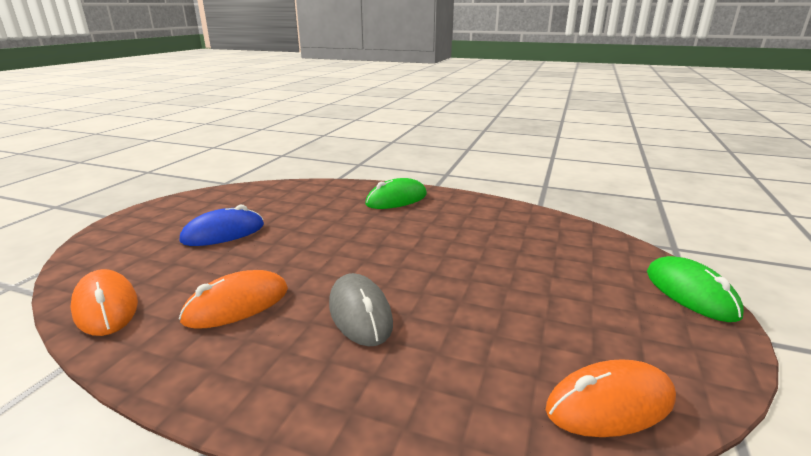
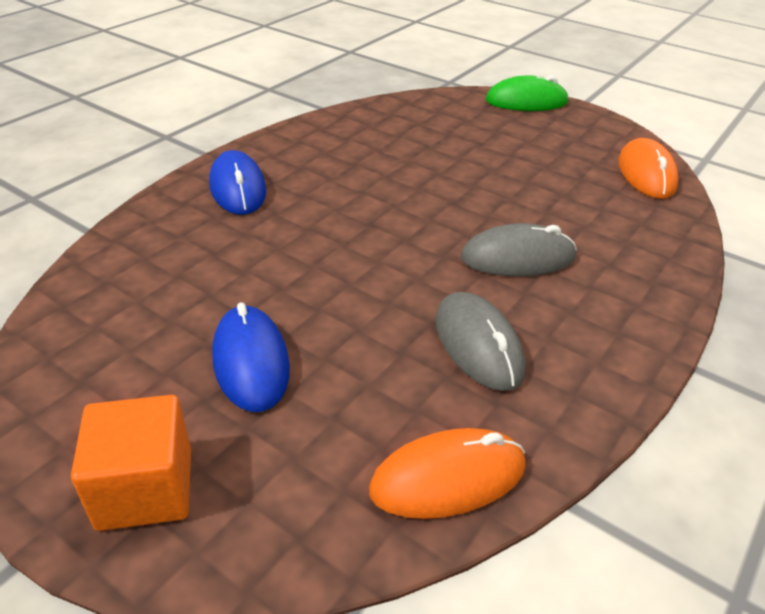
camera: 75 degrees left, 15 degrees up
(137, 228) = (145, 488): none -> orange cube
(237, 305) = (478, 345): orange mouse -> grey mouse
(396, 199) = (237, 188): green mouse -> blue mouse

